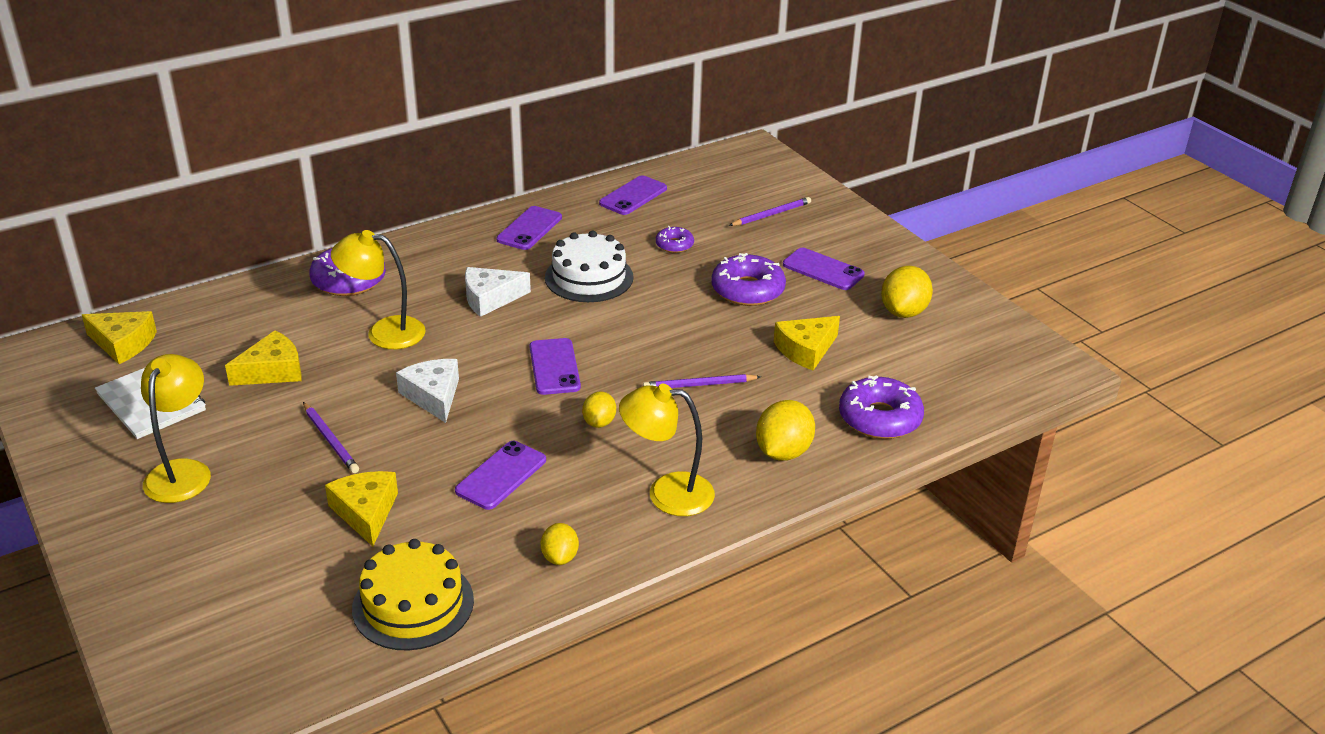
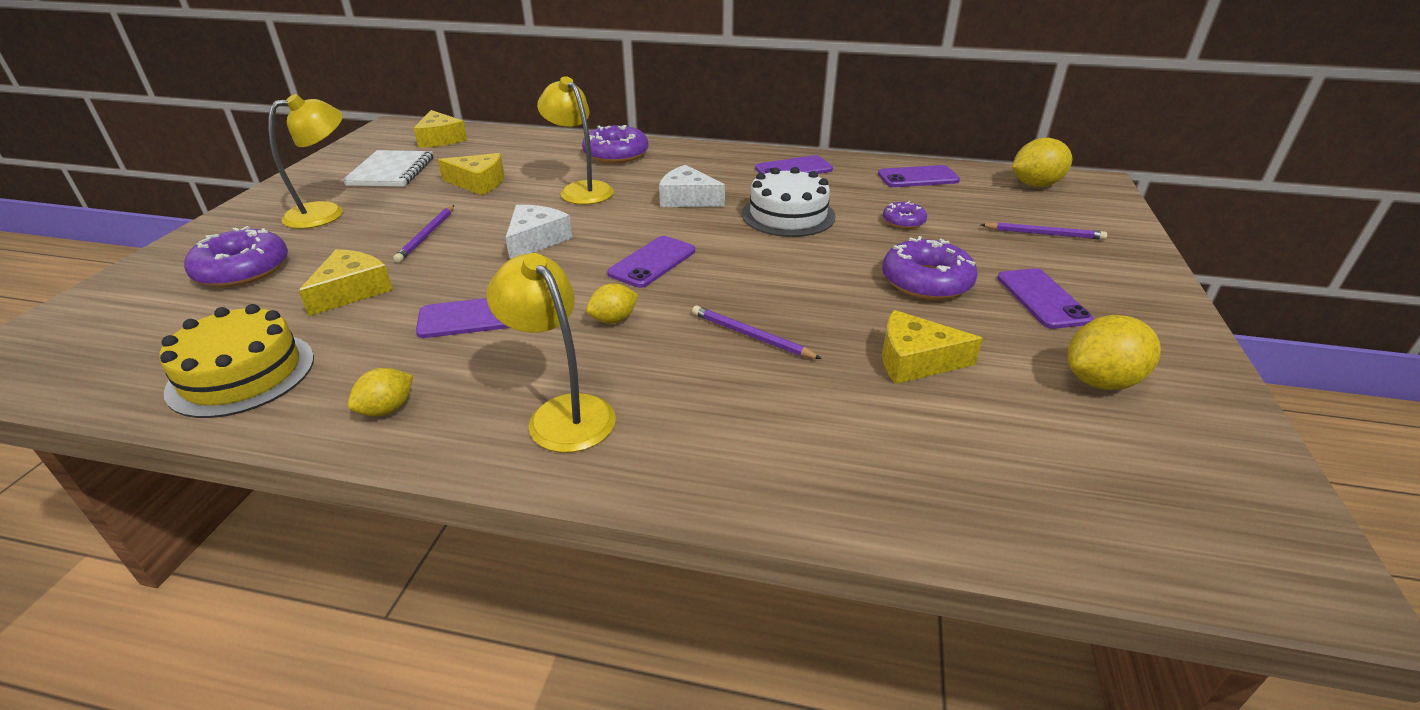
camera: 45 degrees right, 0 degrees up
(783, 452) = (736, 446): yellow lemon -> yellow lemon (1035, 185)
(879, 418) = (909, 479): purple donut -> purple donut (243, 270)

